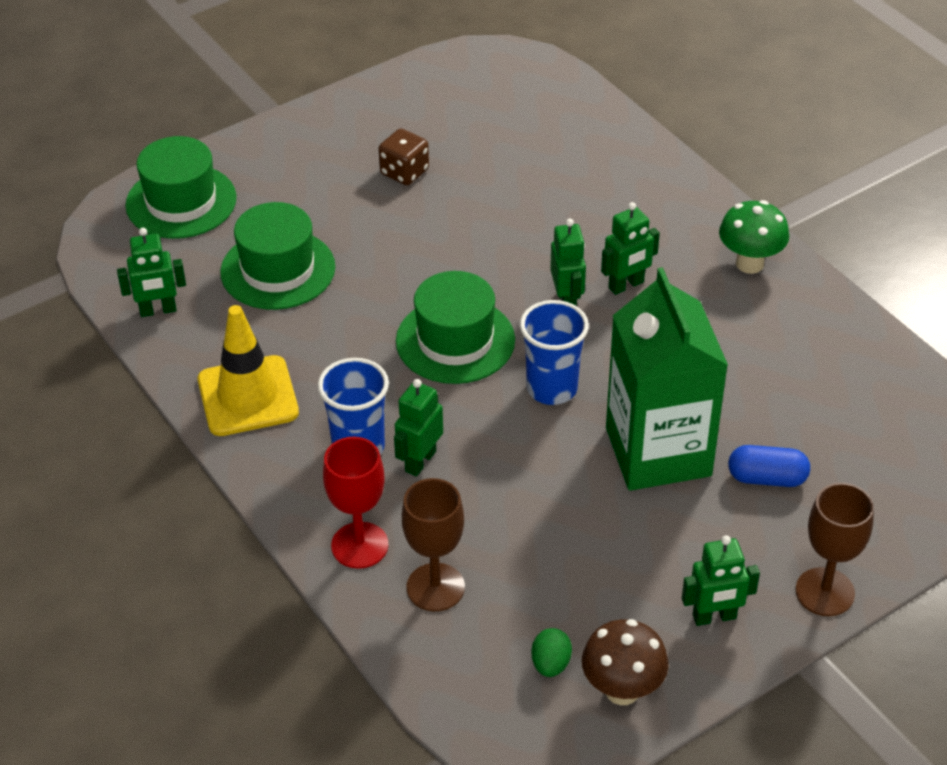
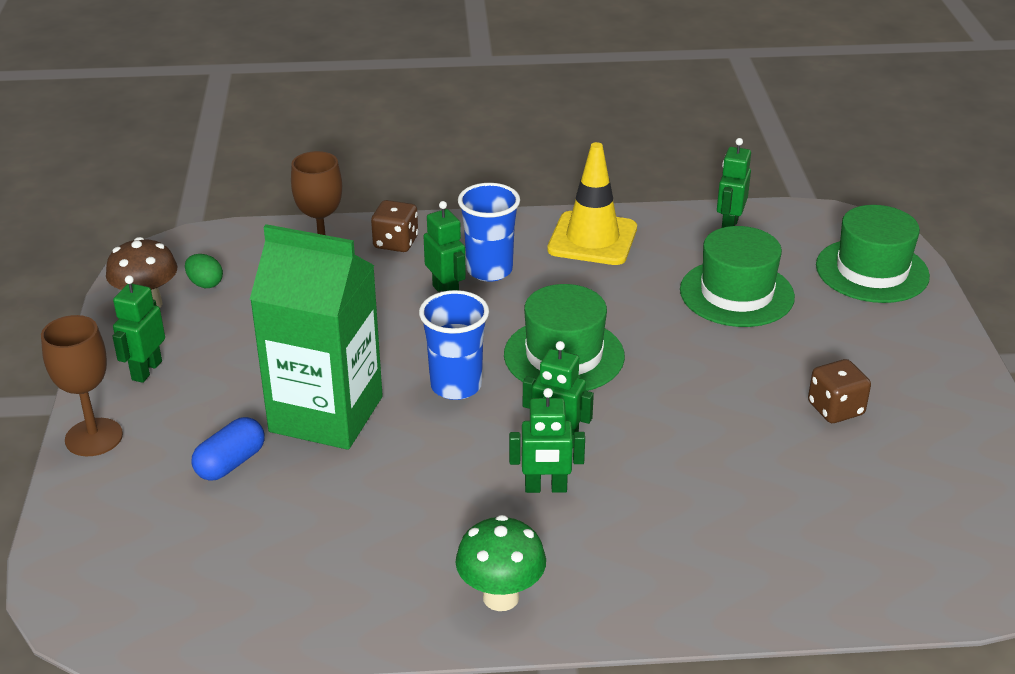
camera: 120 degrees right, 10 degrees down
(359, 545) = (396, 243): red goblet -> brown dice
(626, 285) = (545, 488): green robot -> green robot turned 90 degrees counterclockwise

